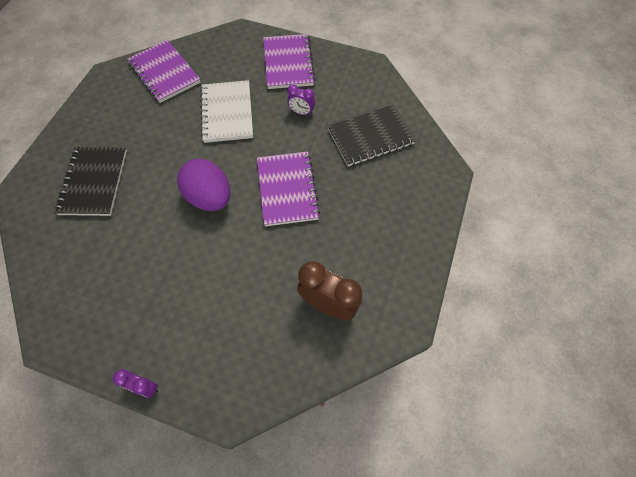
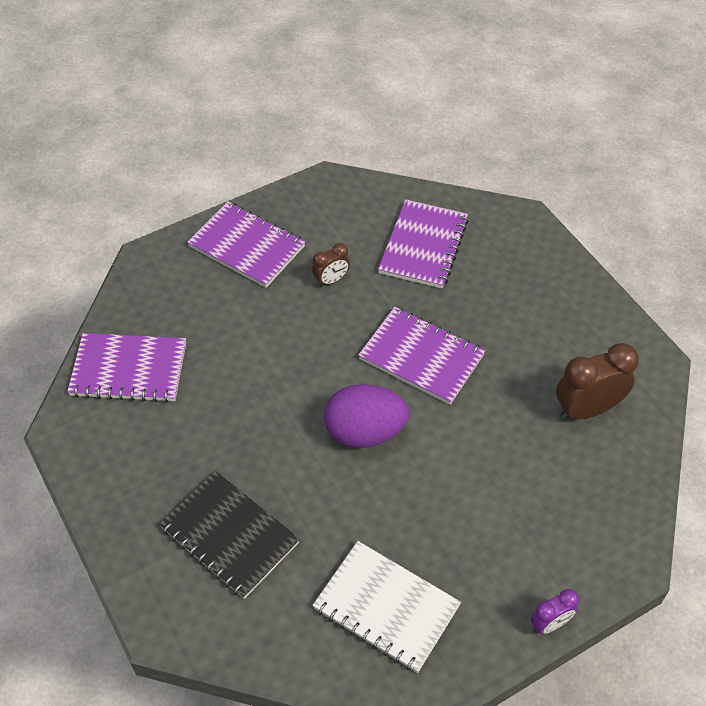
camera: 50 degrees left, 10 degrees down
(227, 113) = (260, 346): white notebook -> white notebook (386, 607)
(301, 112) = (331, 280): purple clock -> brown clock
(370, 137) = (423, 246): black notebook -> purple notebook

